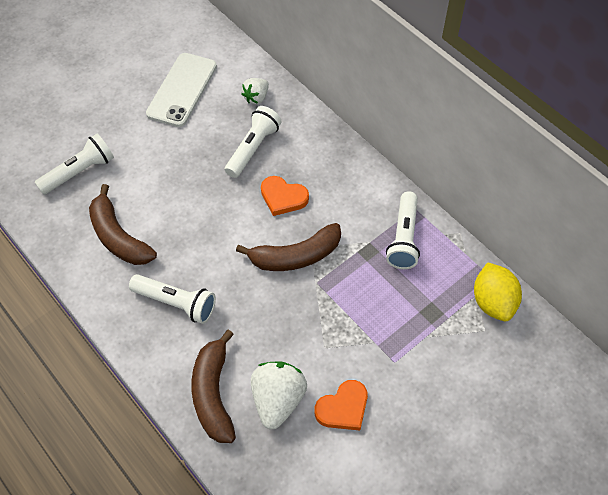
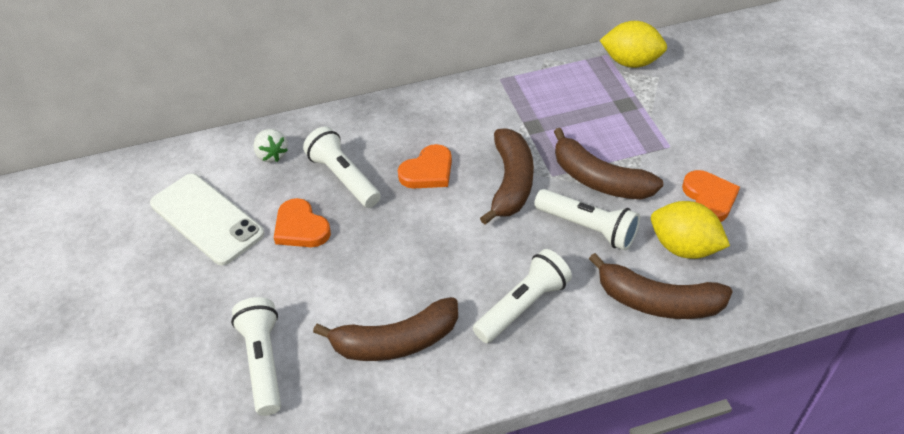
camera: 65 degrees left, 10 degrees down
(195, 144) = (301, 228): none -> orange heart
(277, 400) = (683, 247): white strawberry -> yellow lemon
(327, 318) = (599, 180): none -> brown banana
(403, 238) = (531, 97): white flashlight -> white flashlight (588, 228)

